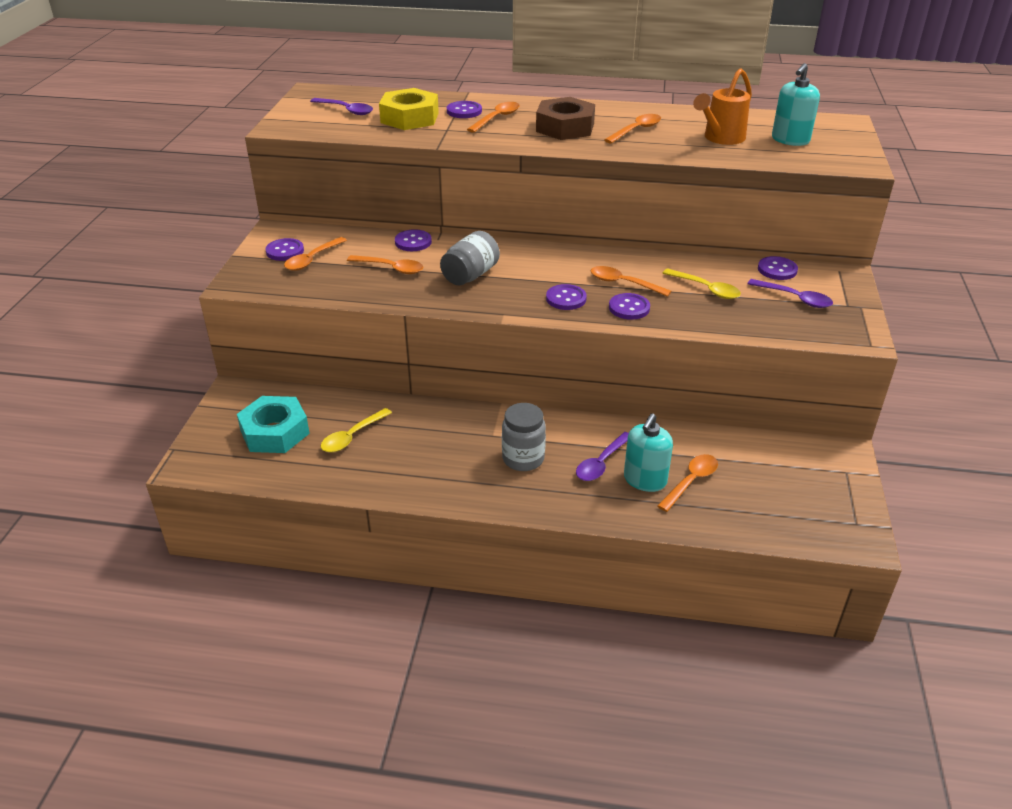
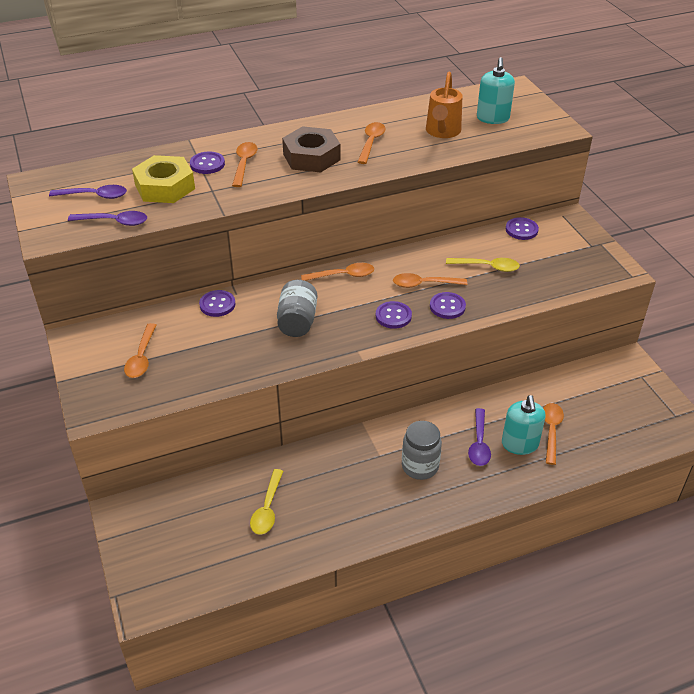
camera: 30 degrees left, 5 degrees up
(275, 432) = (195, 535): turquoise nut -> none
(285, 251) = (106, 358): purple button -> none
(391, 268) = (223, 340): orange spoon -> orange spoon (343, 275)
(795, 298) = (553, 252): purple spoon -> purple spoon (114, 222)

